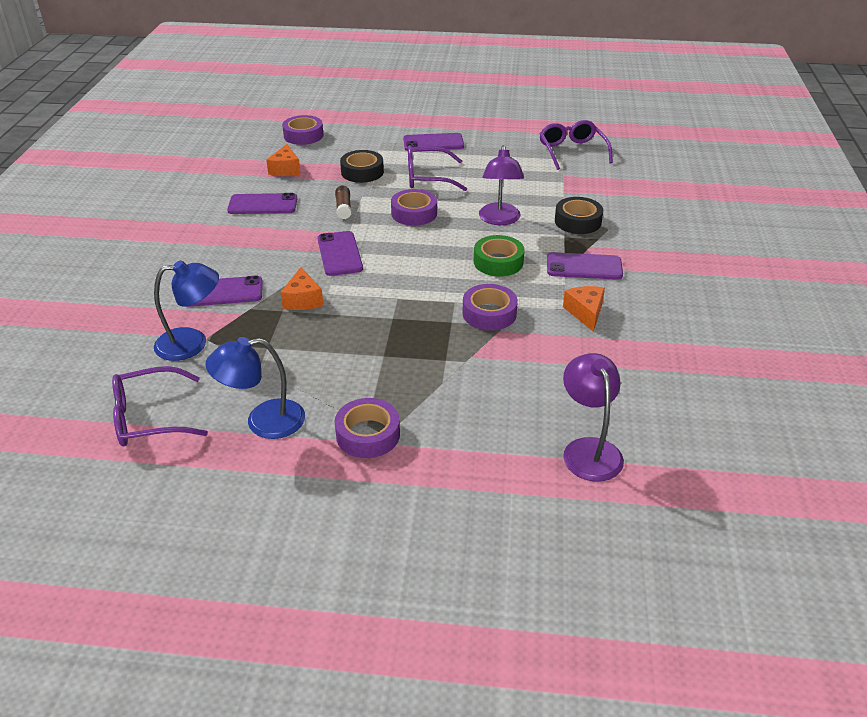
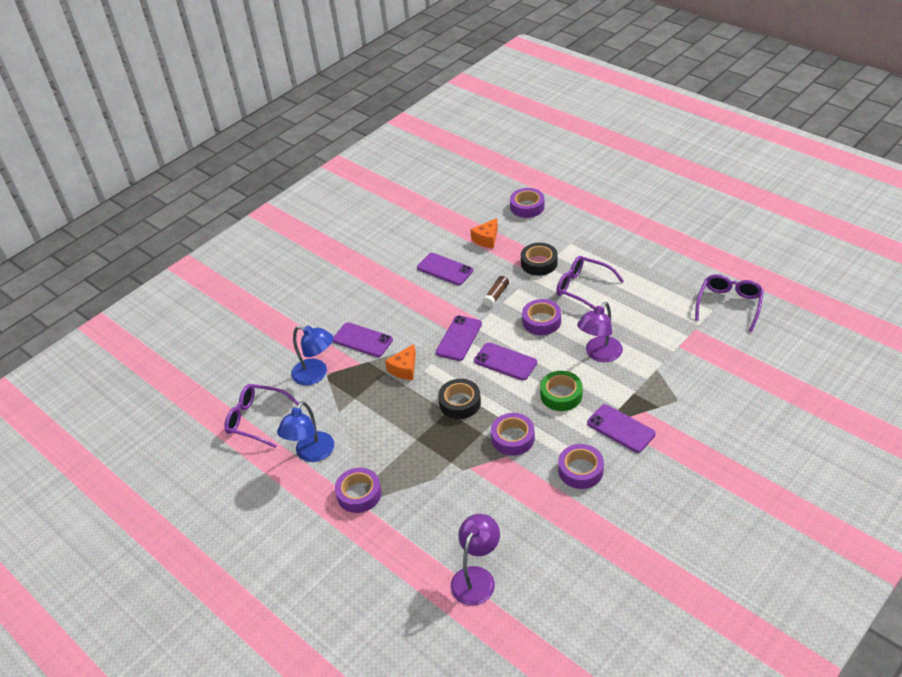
camera: 40 degrees right, 5 degrees up
(263, 421) = (311, 454): blue lamp -> blue lamp turned 90 degrees counterclockwise
(433, 143) = (620, 251): purple phone -> purple phone (505, 361)
(578, 221) = (659, 382): black tape -> black tape (460, 403)
(585, 313) = (580, 470): orange cheese -> purple tape

